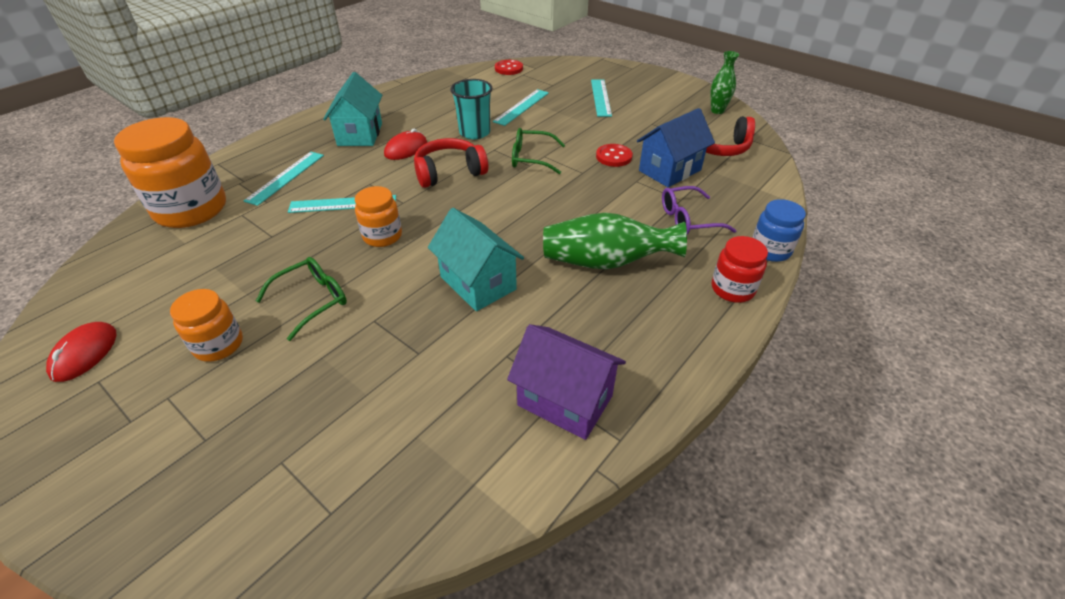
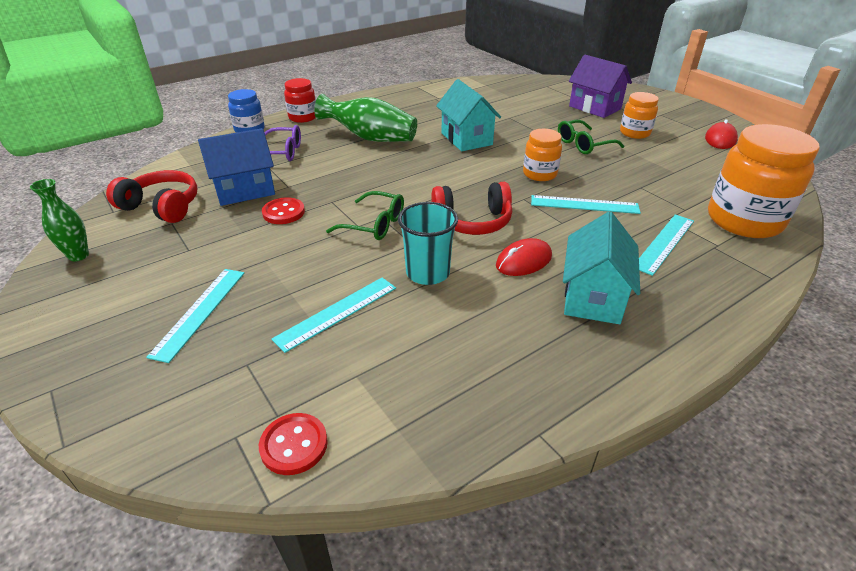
camera: 165 degrees left, 5 degrees down
(565, 400) = (435, 96): purple house -> purple house (595, 107)

